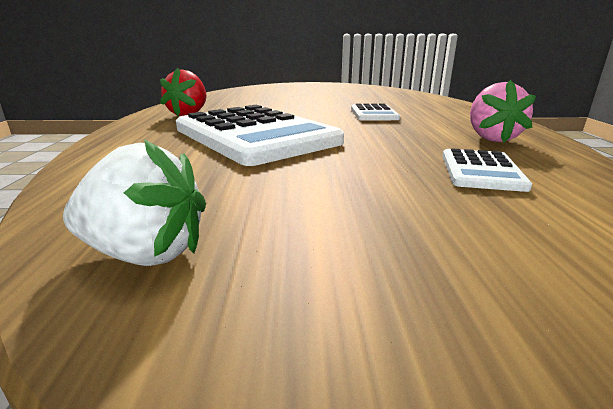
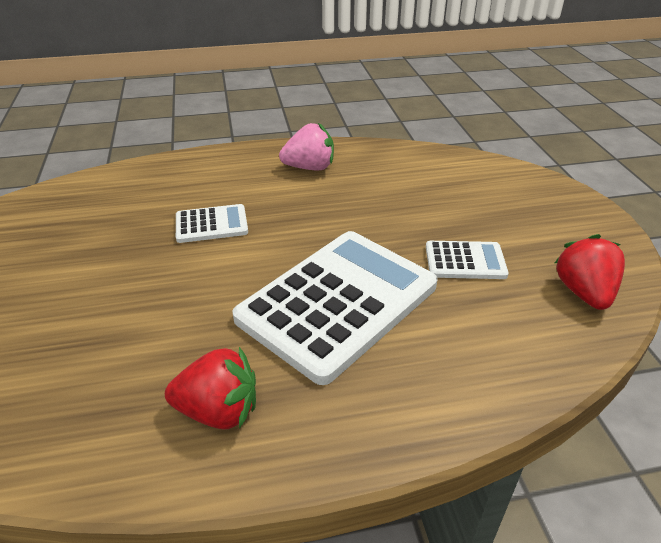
camera: 100 degrees left, 15 degrees up
(145, 253) = (583, 293): white strawberry -> red strawberry
(481, 171) = (396, 182): white calculator -> white calculator (465, 261)

